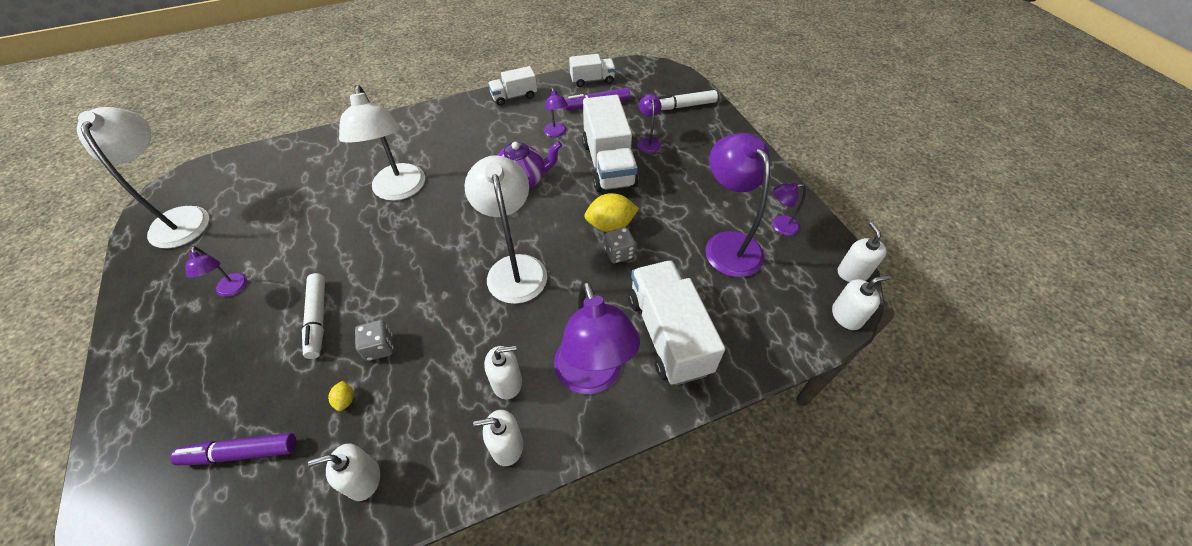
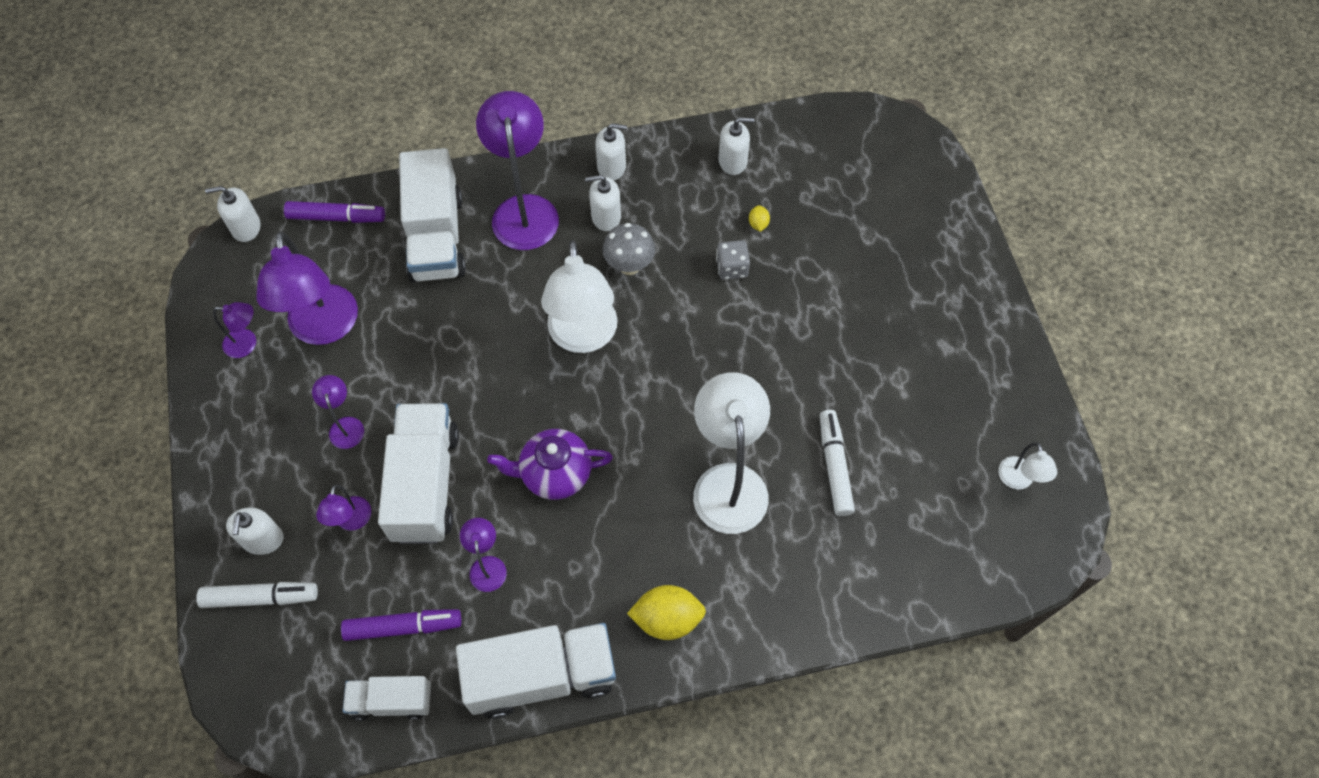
camera: 170 degrees left, 10 degrees up
(181, 218) = (1018, 480): white lamp -> white lamp, size x0.48
(232, 290) = (908, 359): purple lamp -> purple lamp (345, 425)
(241, 453) = (842, 195): purple marker -> purple marker (336, 217)
(318, 319) = (802, 309): white marker -> white marker (834, 466)
(479, 335) = (629, 266): none -> grey mushroom
(514, 96) = (541, 676): white truck -> white truck, size x1.80
(610, 225) = (455, 378): yellow lemon -> yellow lemon (667, 619)
(619, 253) = (457, 337): grey dice -> none
(852, 272) = (204, 272): white soap dispenser -> white soap dispenser (263, 539)

